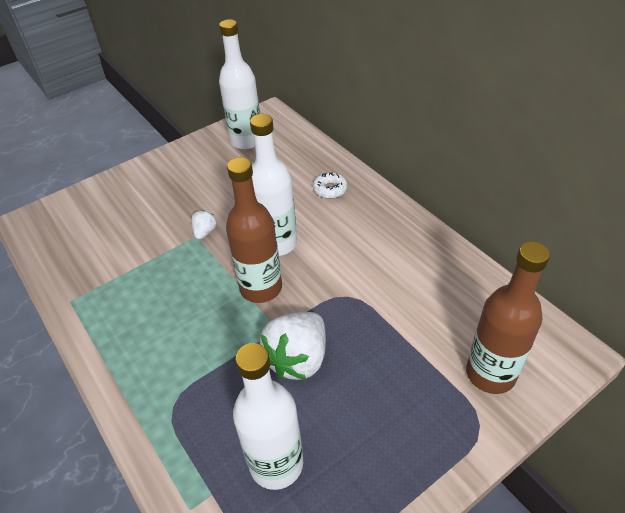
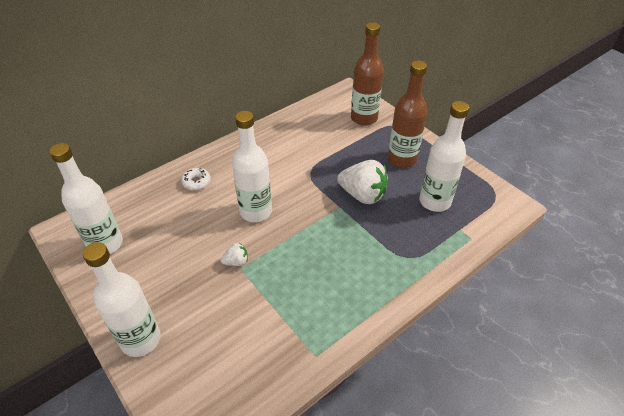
camera: 95 degrees left, 0 degrees up
(134, 179) = (141, 339): none -> white bottle
(205, 232) = (236, 262): white strawberry -> white strawberry turned 150 degrees clockwise
(261, 288) = (302, 218): brown bottle -> brown bottle (402, 159)

